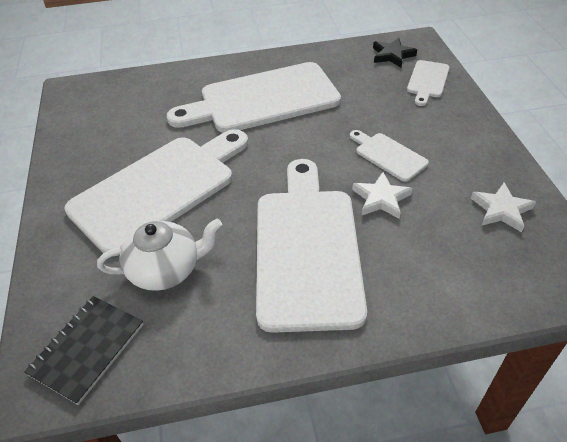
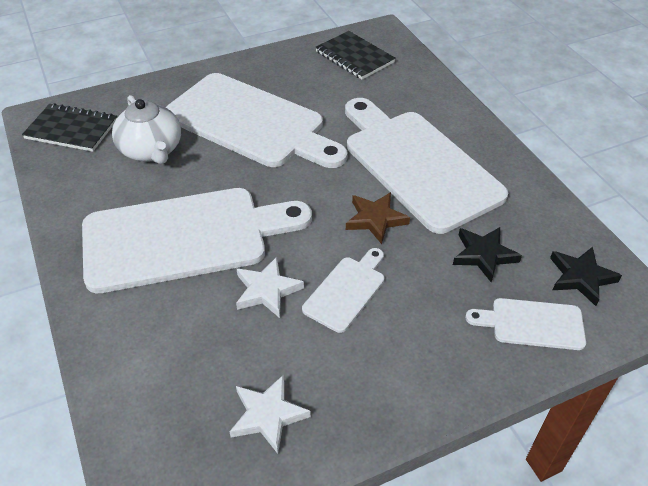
camera: 75 degrees right, 0 degrees up
(98, 110) = (354, 57): none -> black notebook
(317, 130) = (375, 219): none -> brown star
(365, 87) = (484, 255): none -> black star

